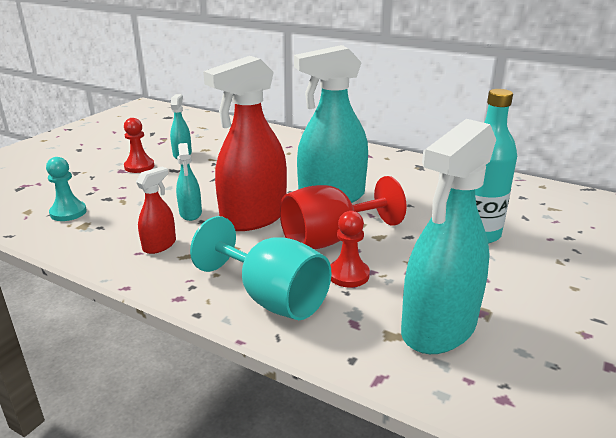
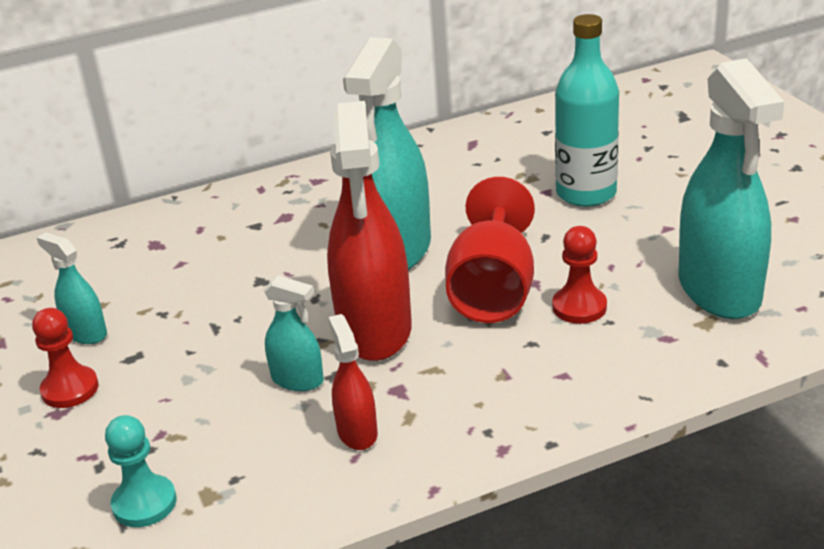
camera: 50 degrees left, 5 degrees up
(272, 298) = (572, 377): turquoise goblet -> none

